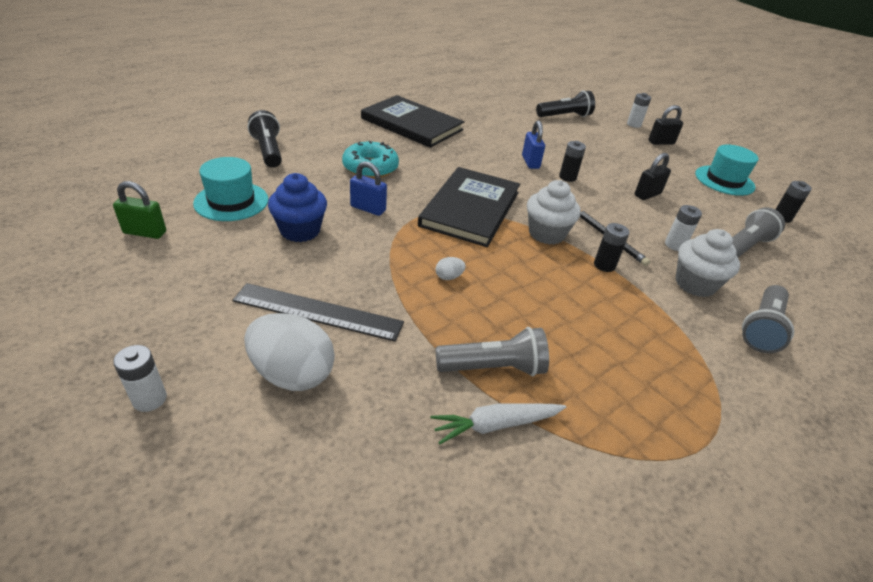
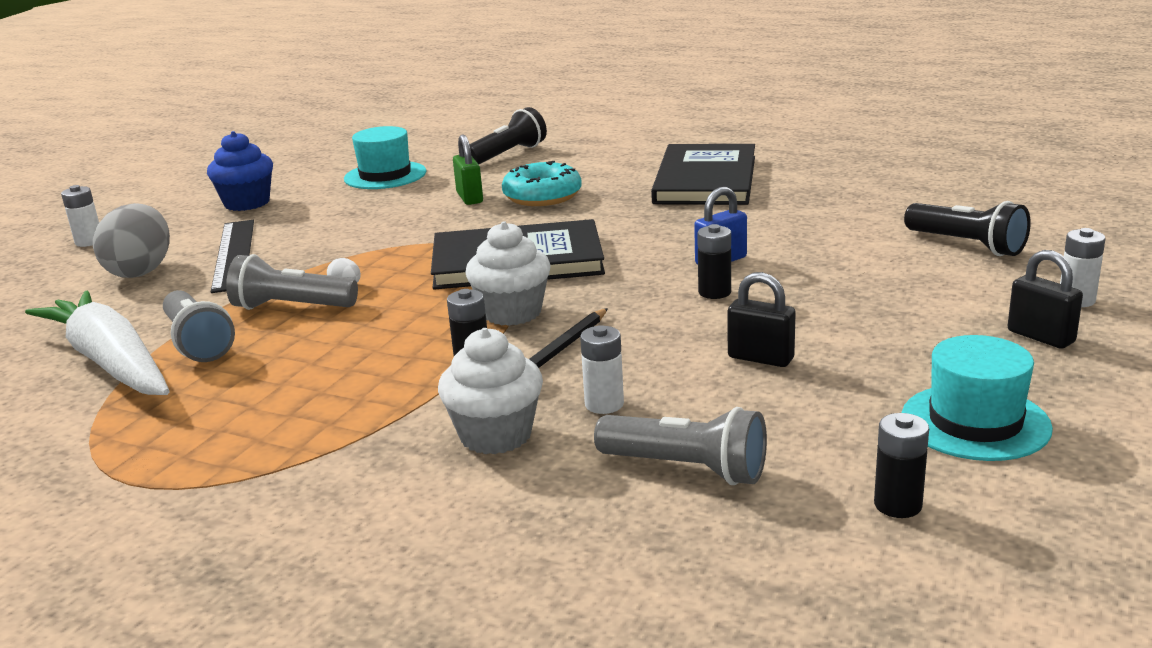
camera: 70 degrees right, 15 degrees down
(145, 232) = (298, 171): green padlock -> green padlock (469, 198)
(292, 374) = (141, 271): white egg -> grey egg
(300, 231) = (364, 210): blue cupcake -> blue cupcake (247, 203)
(368, 208) = (445, 220): blue padlock -> none
(495, 425) = (111, 362): white carrot -> white carrot, size x1.85
(762, 328) = (419, 506): grey flashlight -> grey flashlight (291, 307)

